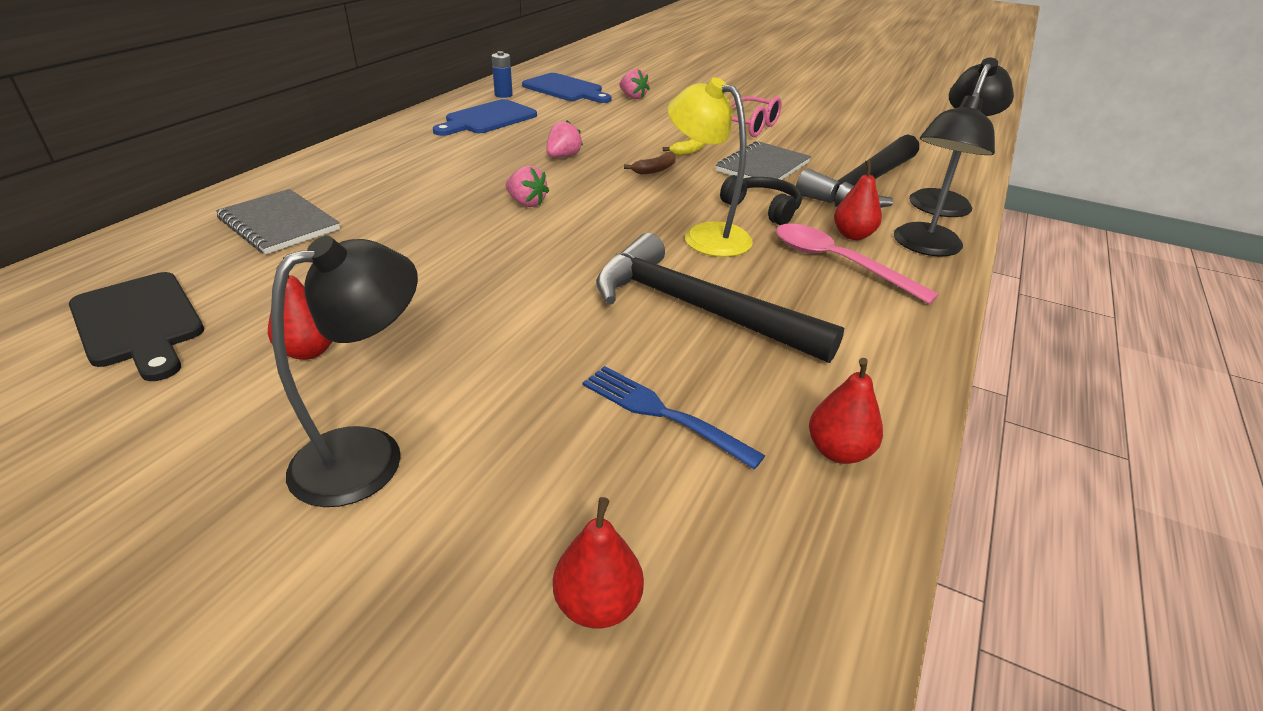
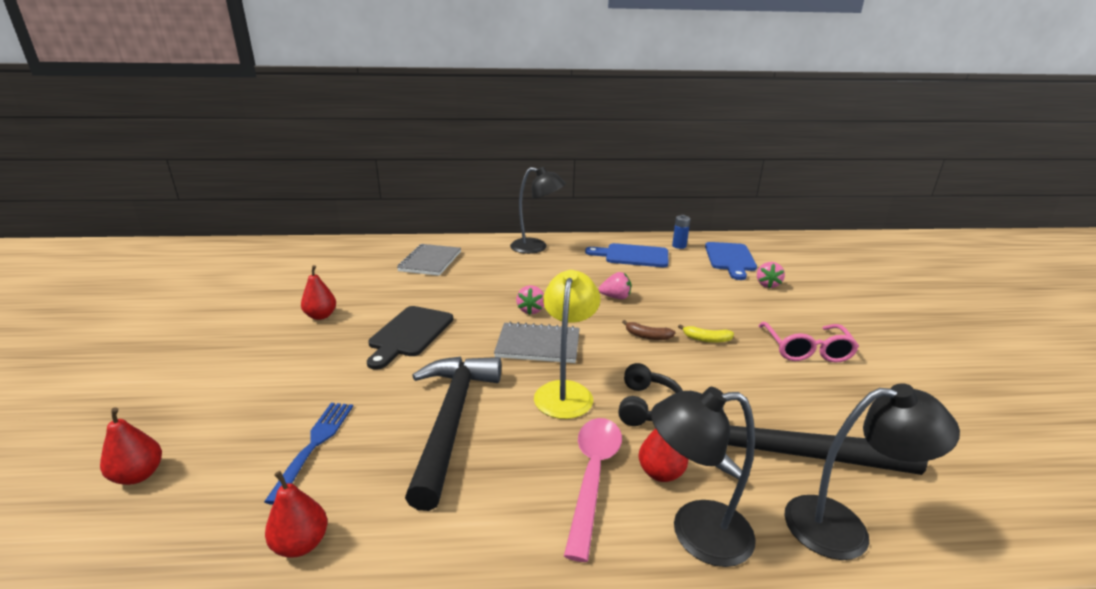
camera: 60 degrees right, 10 degrees down
(139, 323) = (321, 273): black cutting board -> black cutting board (409, 334)
(368, 454) = (244, 364): black lamp -> black lamp (536, 247)
(762, 167) = (732, 383): grey notebook -> grey notebook (538, 345)

